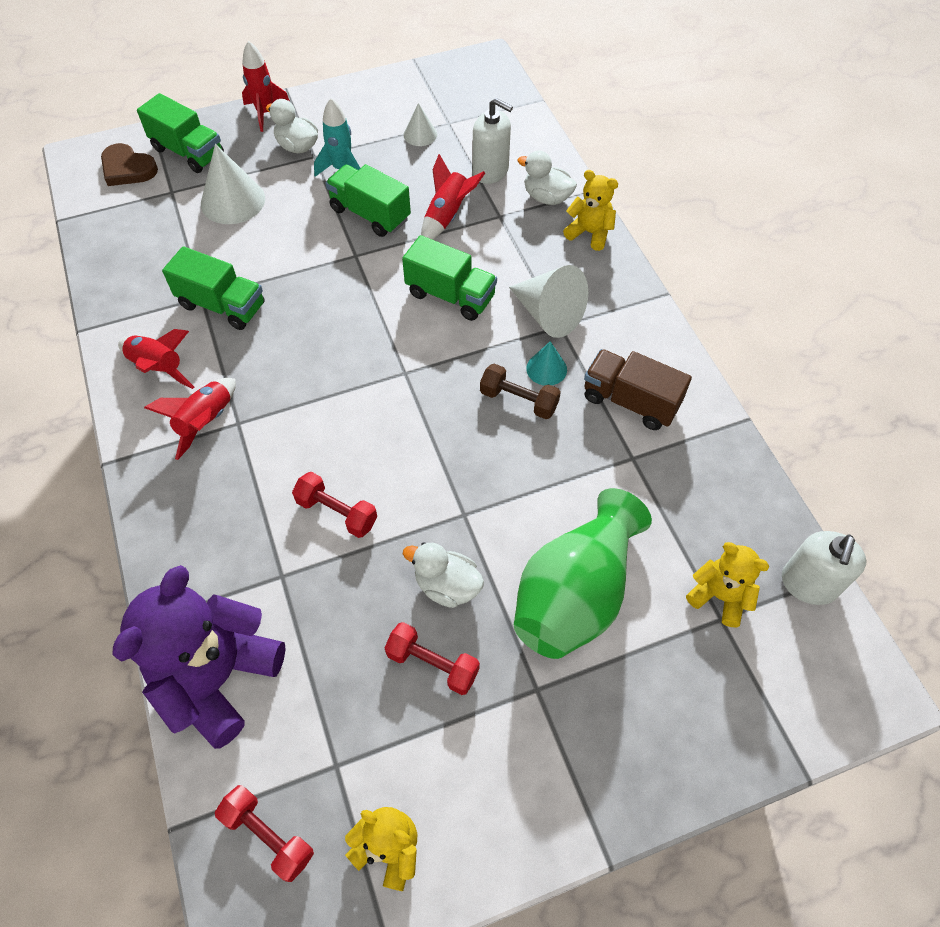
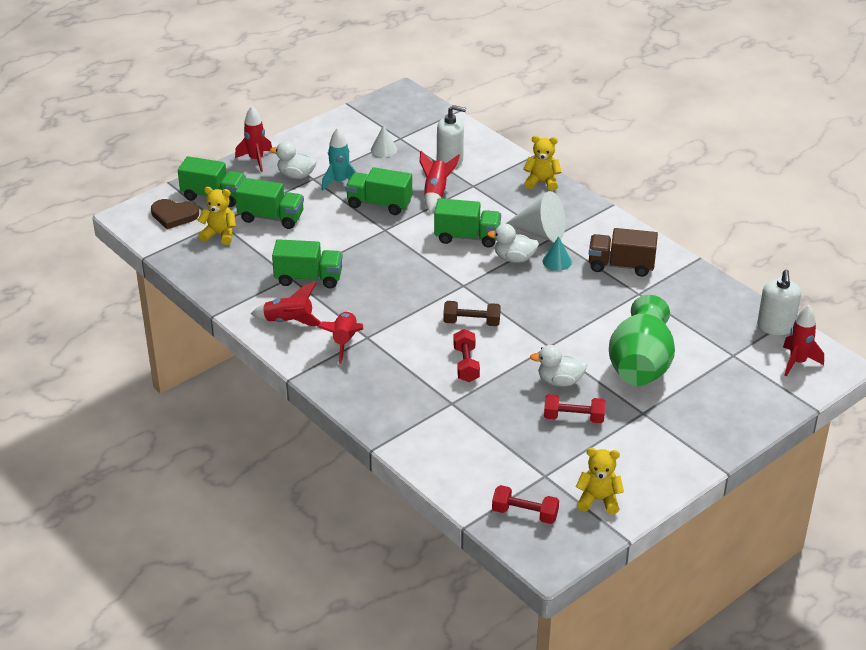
camera: 20 degrees left, 20 degrees down
(218, 678) = (445, 458): purple teddy bear -> none
(233, 201) = (271, 218): white cone -> green truck
(337, 512) = (466, 364): red dumbbell -> red dumbbell turned 75 degrees clockwise
(519, 400) = (548, 282): brown dumbbell -> brown dumbbell (471, 322)
(547, 197) = (499, 168): white duck -> white duck (514, 258)
(719, 596) = (726, 345): yellow teddy bear -> yellow teddy bear (219, 234)
(815, 667) = (797, 362): none -> red rocket

